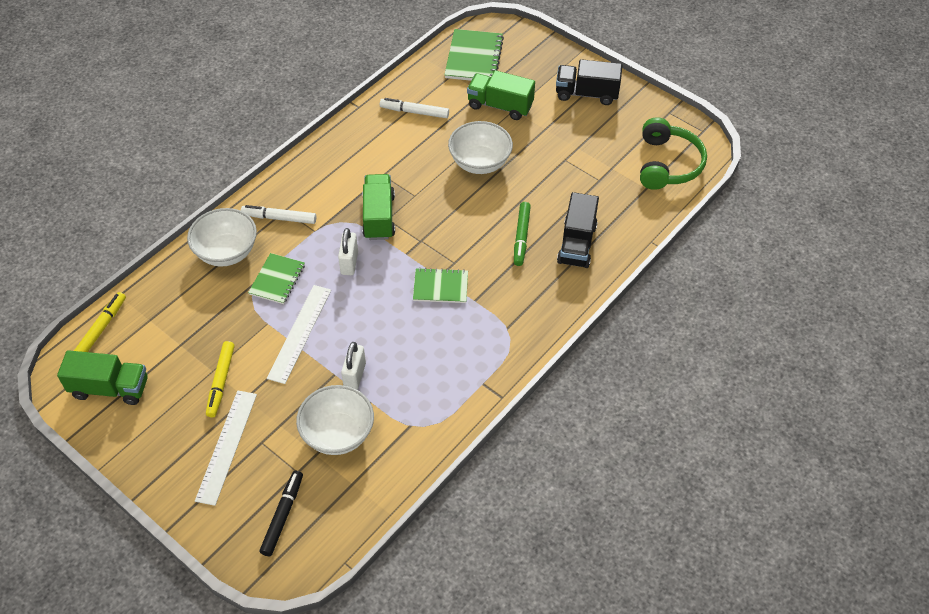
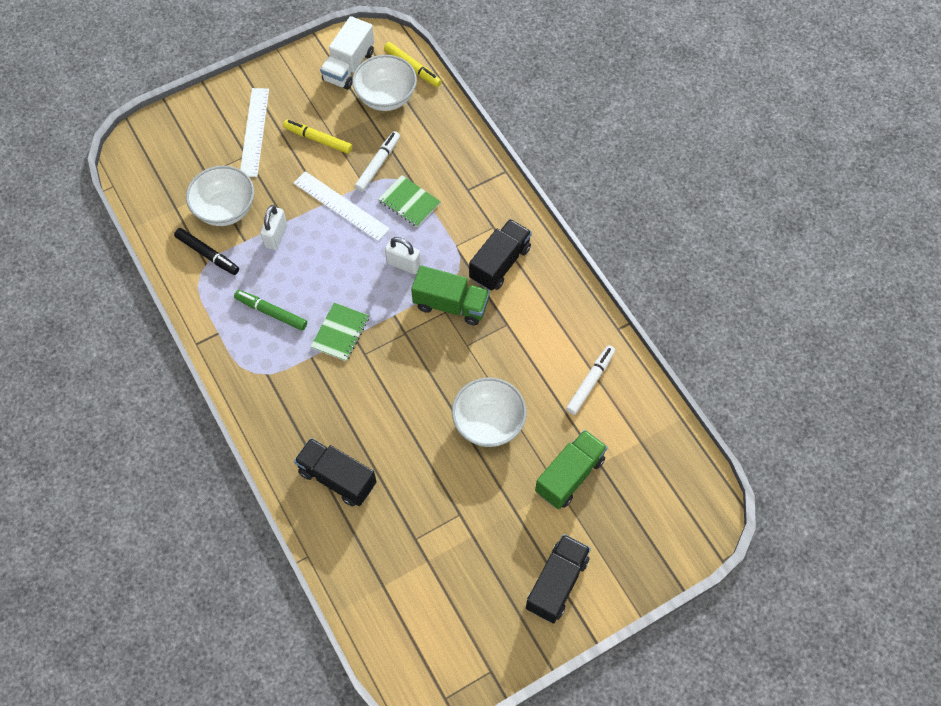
camera: 110 degrees right, 10 degrees up
(110, 388) = (349, 66): green truck -> white truck
(226, 446) = (254, 132): white ruler -> white ruler turned 60 degrees clockwise
(227, 252) = (459, 170): white bowl -> white bowl (386, 97)
(279, 218) = (484, 220): white marker -> white marker (378, 164)
(282, 516) = (173, 155): black marker -> black marker (207, 254)
(322, 195) = (500, 263): none -> black truck
(355, 376) = (276, 236): white padlock -> white padlock turned 75 degrees clockwise
(474, 58) = (662, 475): green notebook -> none
(521, 237) = (369, 427): green marker -> green marker (271, 313)
(668, 164) = (408, 628): green headphones -> none

